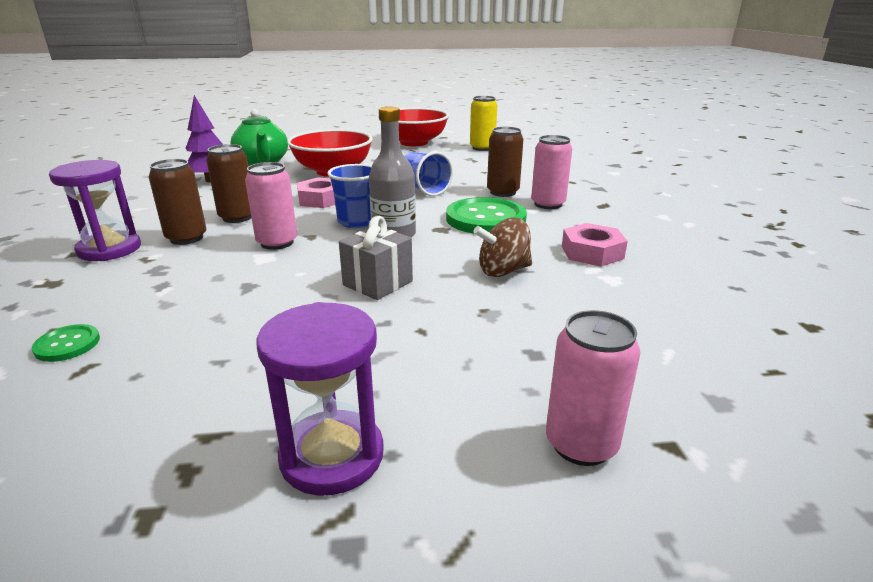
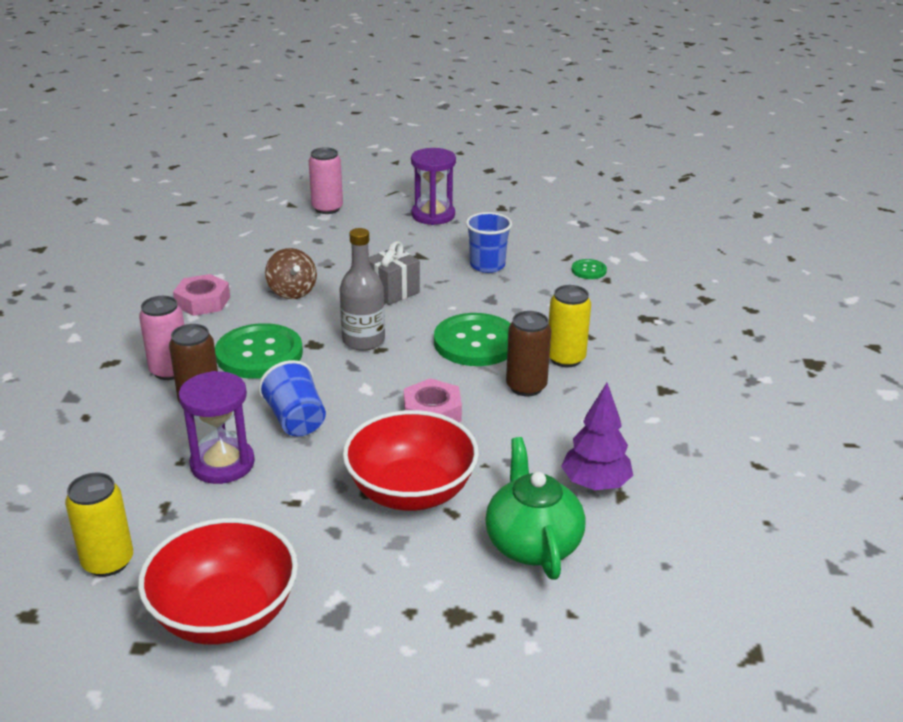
camera: 170 degrees left, 5 degrees up
(109, 249) = (630, 351): purple hourglass -> purple hourglass (222, 464)
(186, 238) = (565, 358): brown can -> yellow can
(277, 243) = (475, 342): pink can -> green button
(357, 222) = (395, 364): blue cup -> blue cup (487, 265)
(503, 271) = (292, 292): brown spinning top -> brown spinning top turned 75 degrees clockwise

